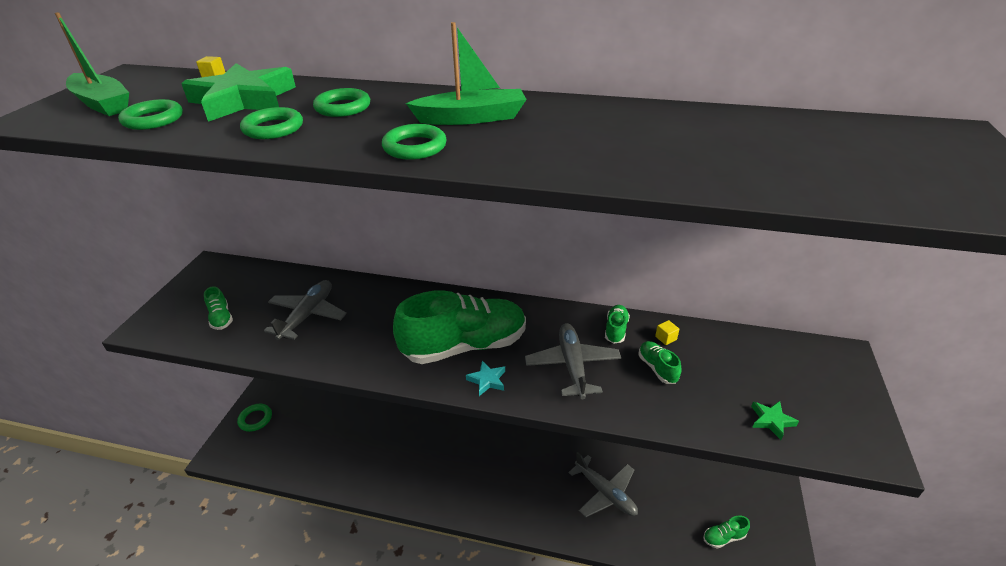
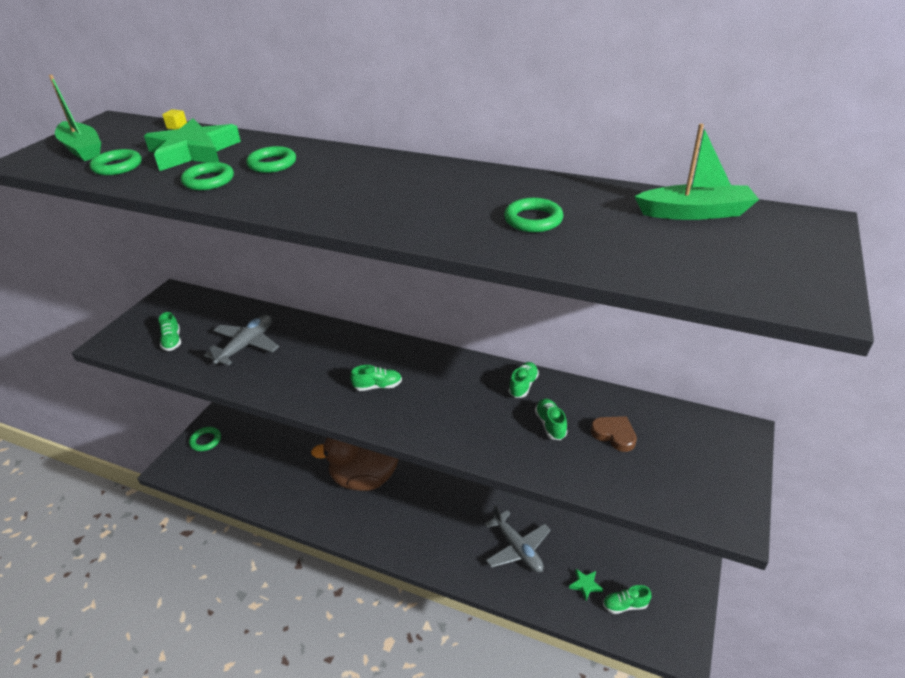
camera: 10 degrees right, 0 degrees up
(415, 147) = (316, 205): green ring -> green ring (533, 220)
(434, 440) = (364, 479): none -> brown duck
(464, 346) = (378, 386): green shoe -> green shoe, size x0.41
(472, 118) = (376, 181): green boat -> green boat (695, 213)
(487, 380) = (389, 419): turquoise star -> none
(572, 365) = (471, 414): grey plane -> none
(665, 338) = (569, 398): yellow cube -> none
(724, 372) = (614, 435): none -> brown heart
(771, 420) = (642, 484): green star -> green star (585, 585)

